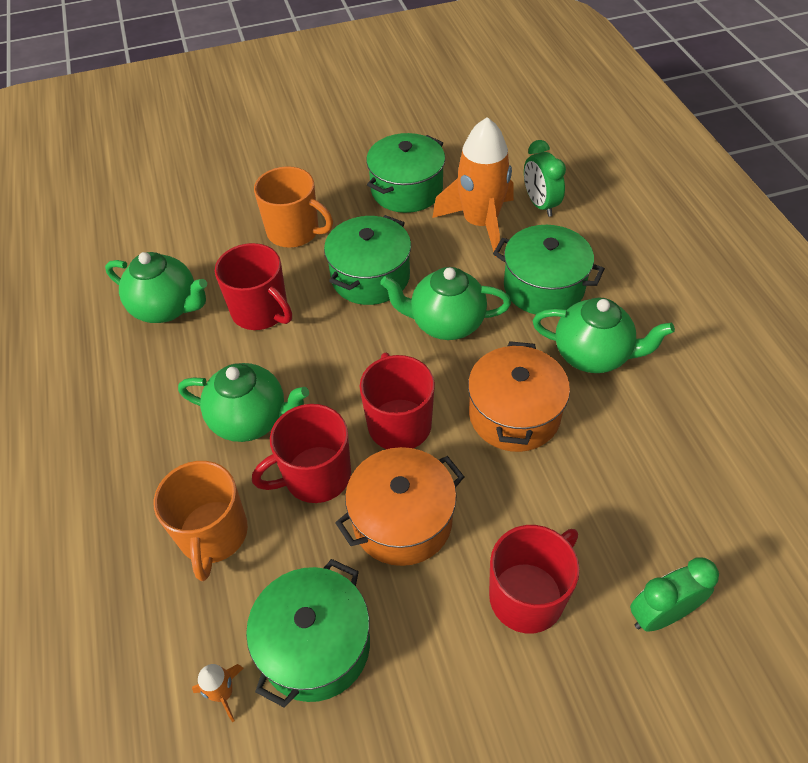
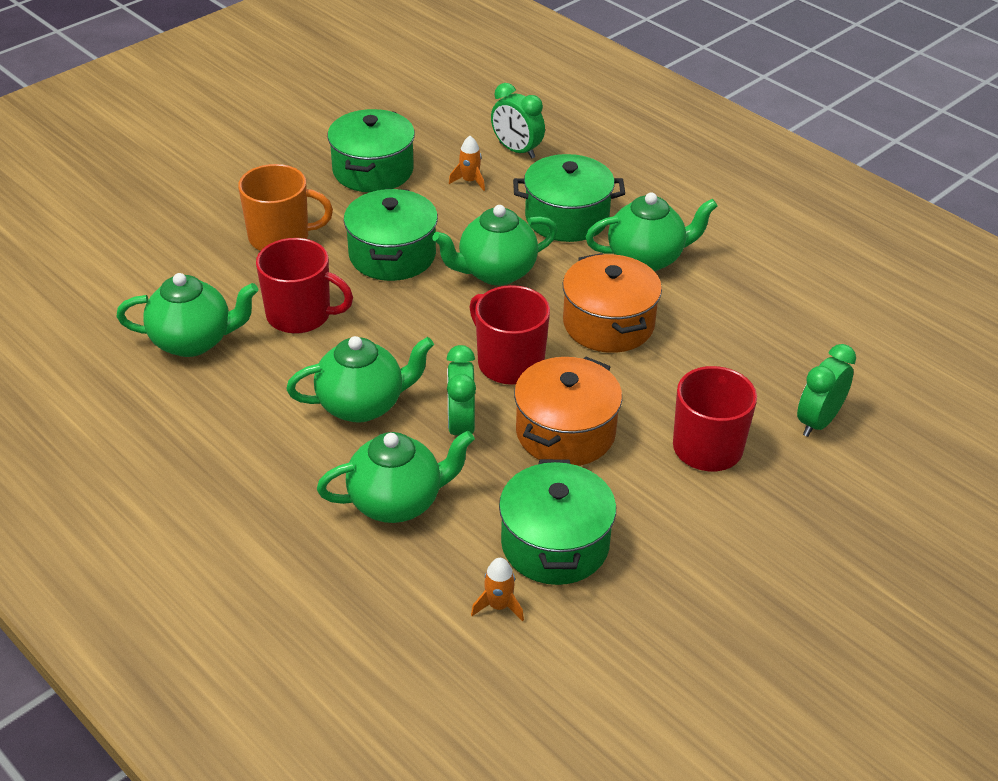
camera: 30 degrees left, 10 degrees down
(213, 534) = (397, 502): orange mug -> green teapot
(315, 476) = (461, 427): red mug -> green clock
(480, 223) = (470, 181): orange rocket -> orange rocket, size x0.41

